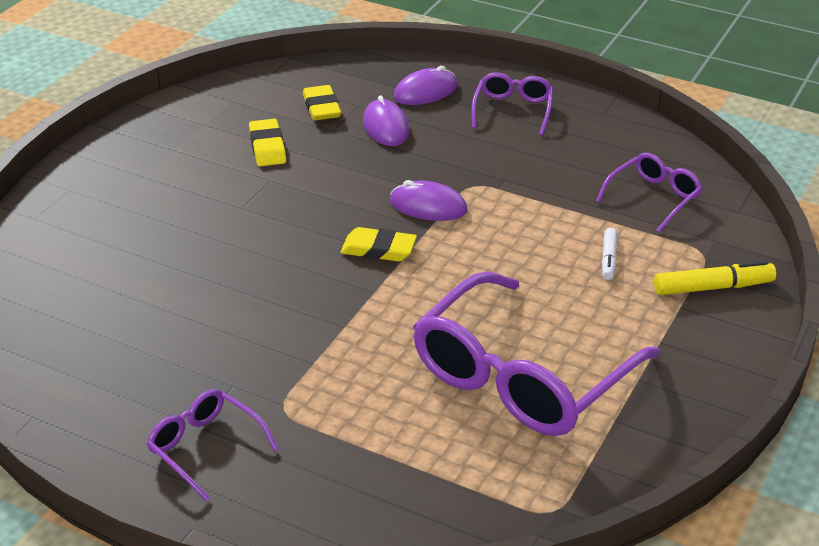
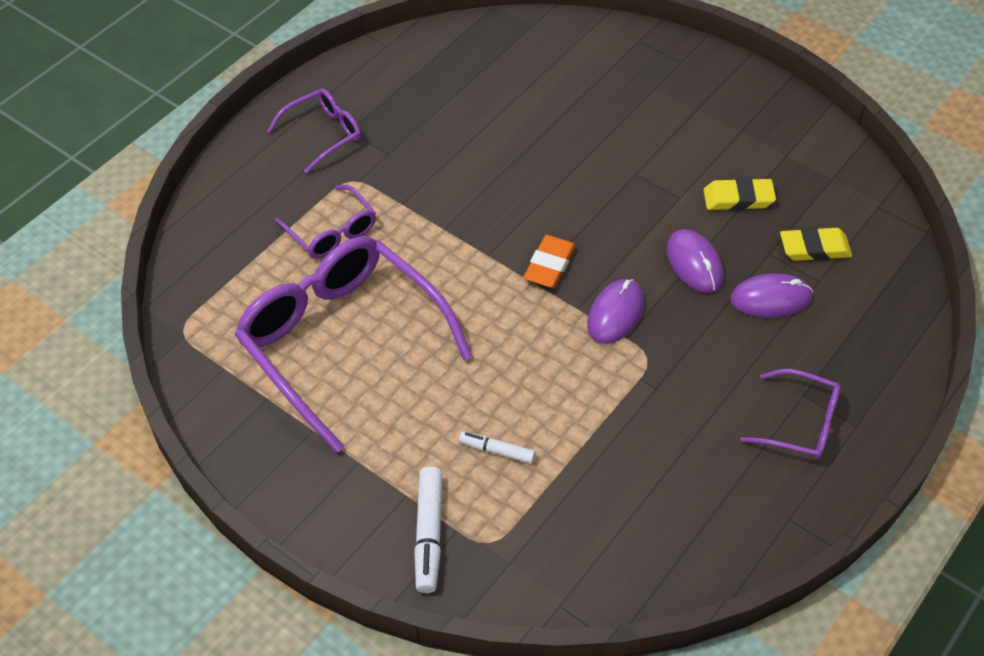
camera: 100 degrees right, 15 degrees up
(378, 249) = (549, 265): yellow eraser -> orange eraser
(425, 91) = (846, 345): purple mouse -> purple mouse (694, 263)
(653, 198) = (600, 523): purple glasses -> purple glasses (332, 232)
(713, 287) = (429, 534): yellow marker -> white marker

